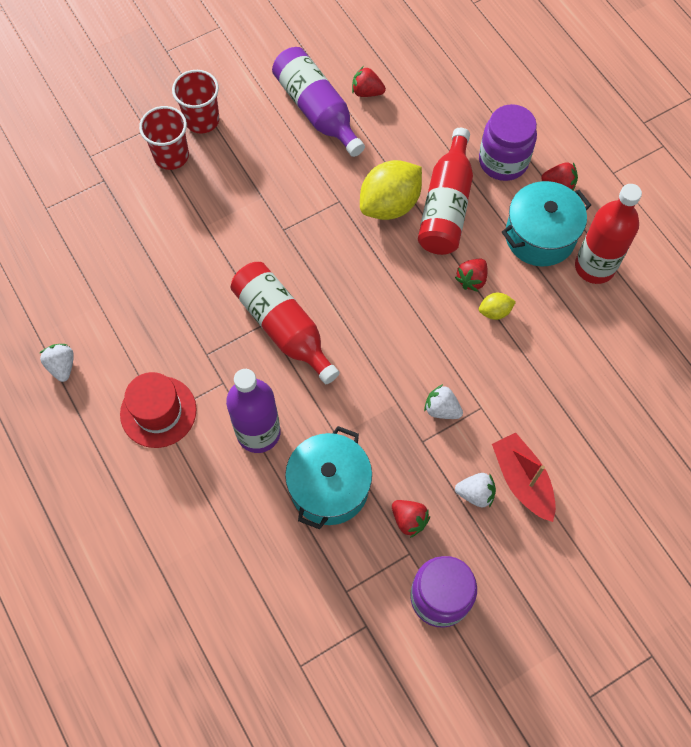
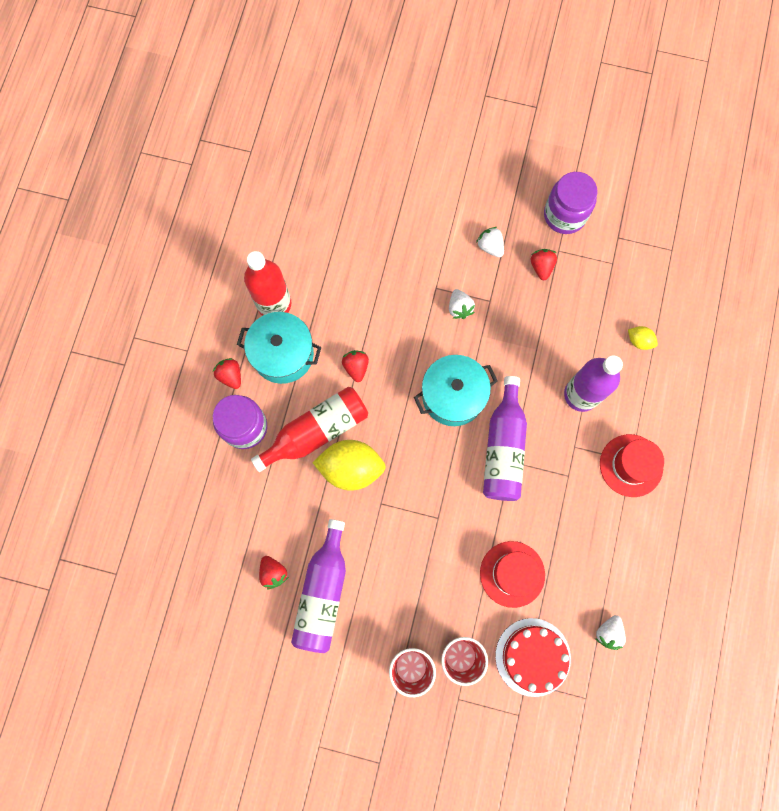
camera: 135 degrees left, 10 degrees up
(62, 366) = (668, 555): white strawberry -> white strawberry (608, 632)
(113, 201) = (533, 657): none -> red cake
(184, 241) = (512, 574): none -> red hat
(283, 327) = (503, 448): red bottle -> purple bottle
(329, 487) = (569, 325): turquoise pot -> turquoise pot (453, 396)
(471, 279) = (356, 367): red strawberry -> red strawberry turned 90 degrees counterclockwise
(494, 312) = (365, 334): yellow lemon -> yellow lemon (639, 341)
(522, 480) = (457, 229): red boat -> none

